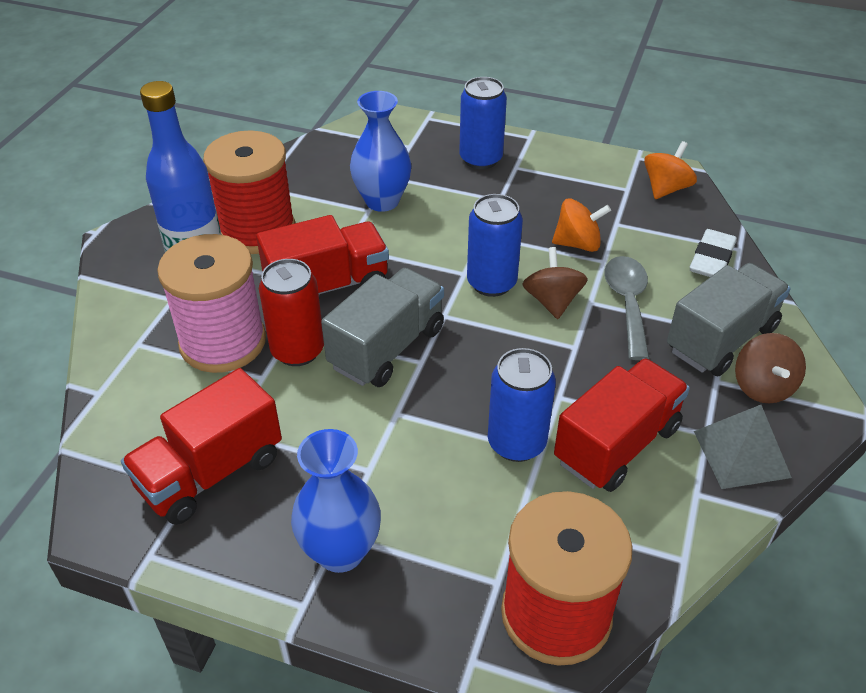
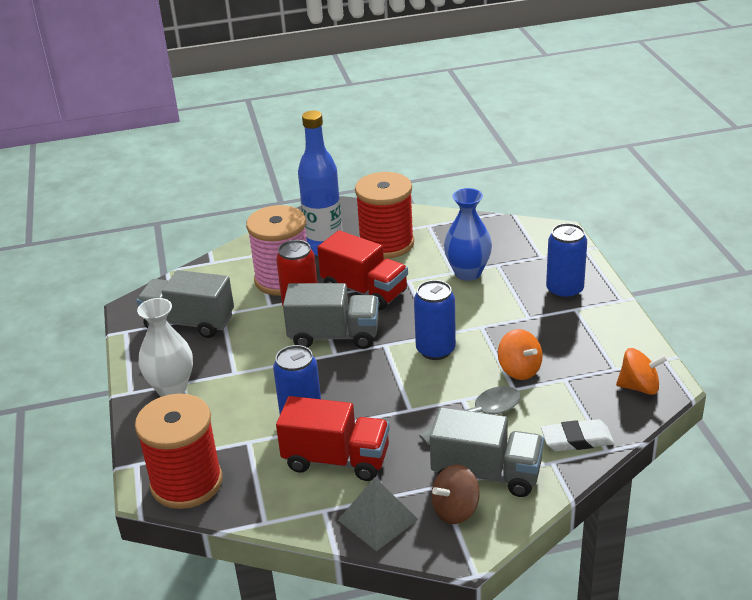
camera: 60 degrees right, 10 degrees down
(210, 472) = (189, 322): red truck -> grey truck
(340, 551) = (171, 388): blue vase -> white vase
(552, 301) = (444, 382): brown spinning top -> none

